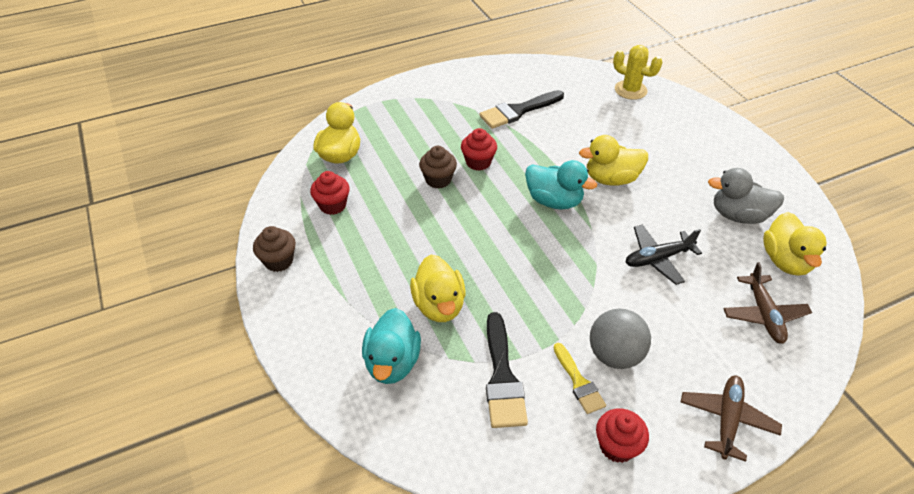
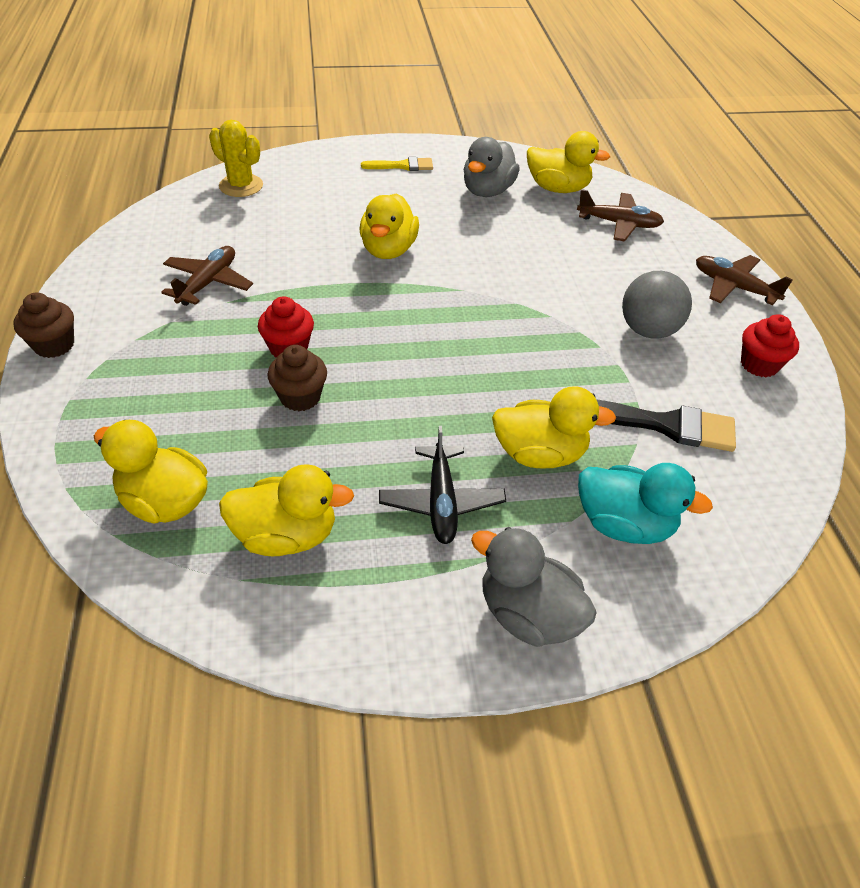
camera: 75 degrees left, 0 degrees up
(278, 261) = (383, 636): brown cupcake -> brown cupcake (54, 345)
(307, 322) = (528, 614): none -> grey duck
(333, 205) = (286, 535): red cupcake -> yellow duck
(518, 111) = (208, 283): black brush -> brown plane
(554, 201) = (402, 304): turquoise duck -> none
(578, 382) = (679, 367): yellow brush -> yellow brush (402, 166)
(630, 90) = (241, 186): yellow cactus -> yellow cactus turned 75 degrees clockwise
(658, 258) = (526, 259): black plane -> black plane (441, 502)

